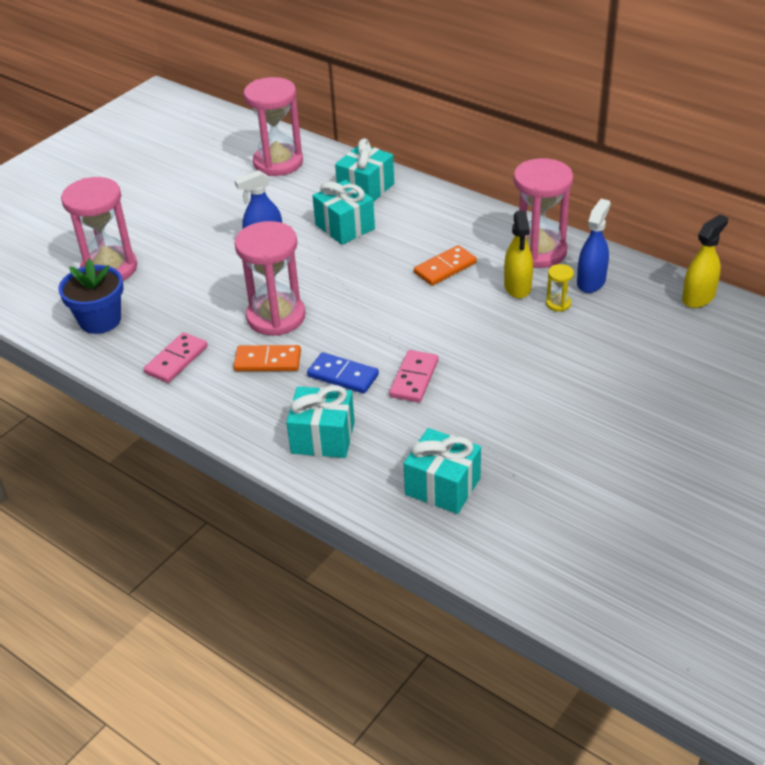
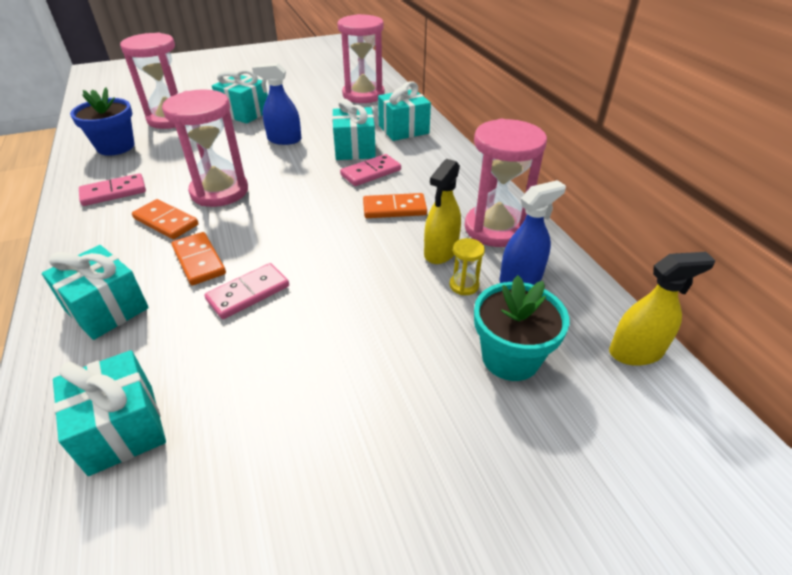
camera: 30 degrees right, 0 degrees up
(180, 231) = (244, 113): none -> turquoise gift
(343, 376) = (199, 261): blue domino -> orange domino
(387, 244) = (371, 172): none -> pink domino
(630, 335) = (510, 358): none -> turquoise flower pot

